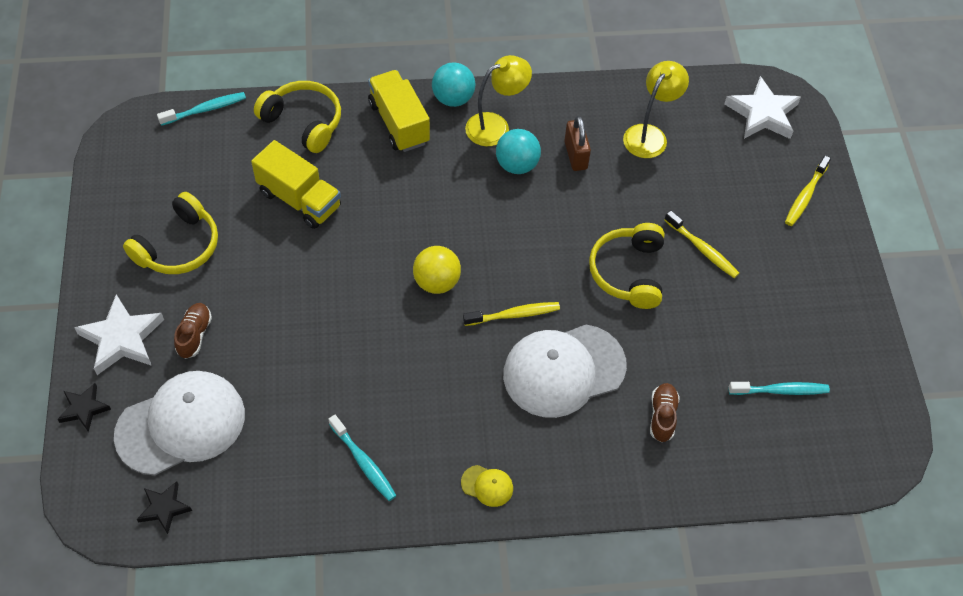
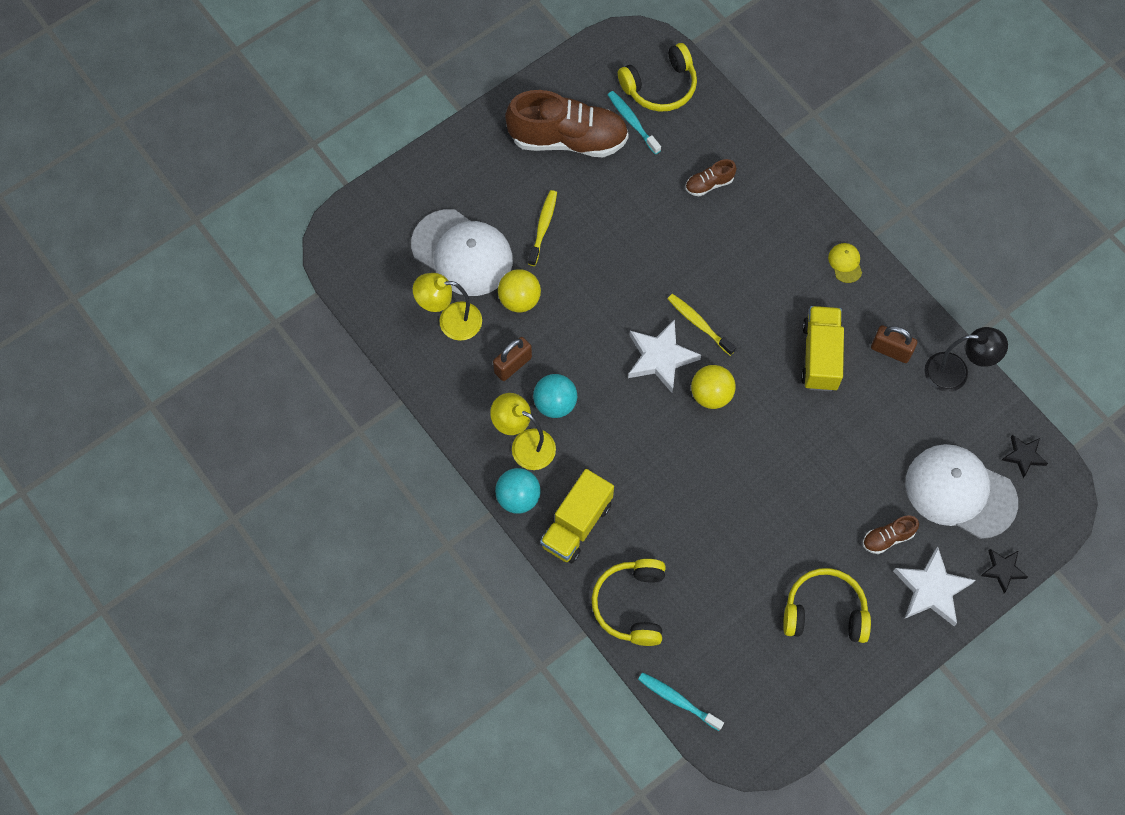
camera: 120 degrees left, 10 degrees up
(295, 508) = (956, 372): none -> black lamp
(299, 199) = (711, 550): yellow truck -> yellow truck (820, 356)
(364, 462) = (890, 350): turquoise toothbrush -> brown padlock
(563, 370) = (720, 265): white cap -> white cap (462, 253)
(628, 272) = (602, 266): yellow headphones -> yellow headphones (660, 86)
(637, 192) = (519, 300): none -> yellow ball
(762, 113) = (367, 248): white star -> white star (660, 358)
(791, 322) = (568, 139): none -> brown shoe
(805, 196) = (437, 180): yellow toothbrush -> none

